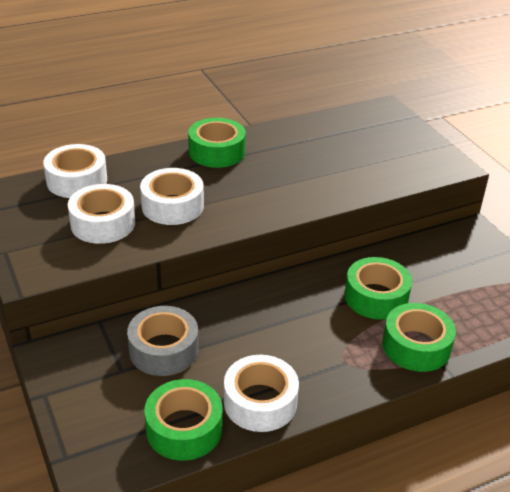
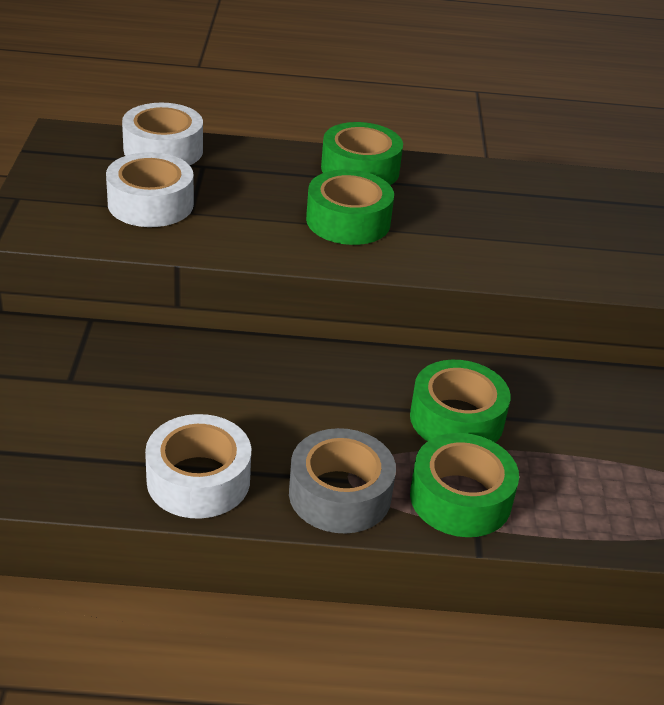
camera: 25 degrees right, 0 degrees up
(164, 350) = (135, 377): grey tape -> grey tape (340, 494)
(172, 206) = (249, 211): white tape -> none
(184, 428) = (84, 471): green tape -> green tape (348, 221)

